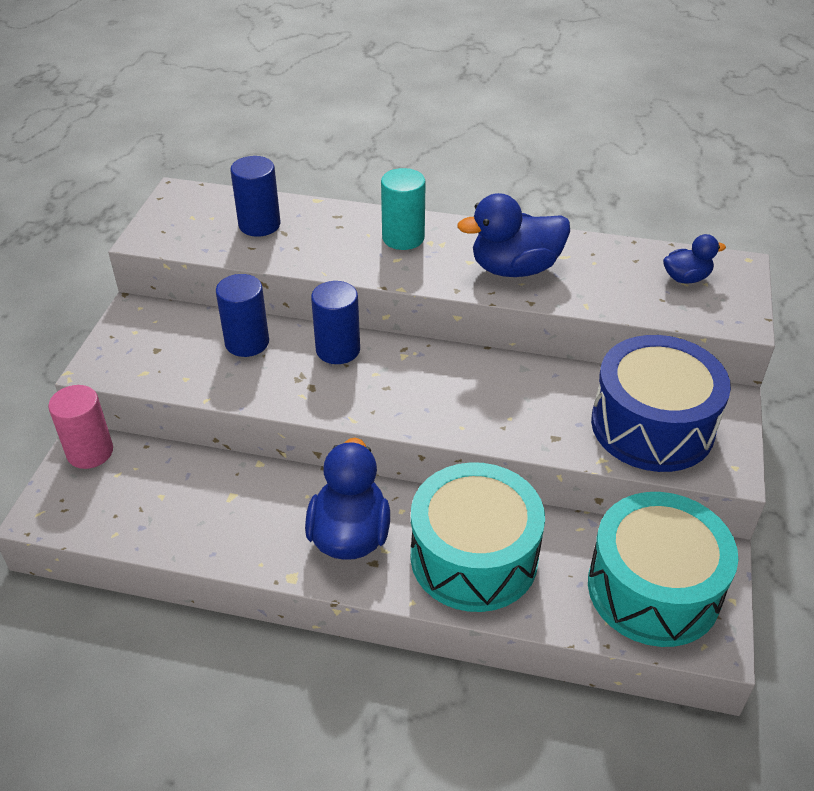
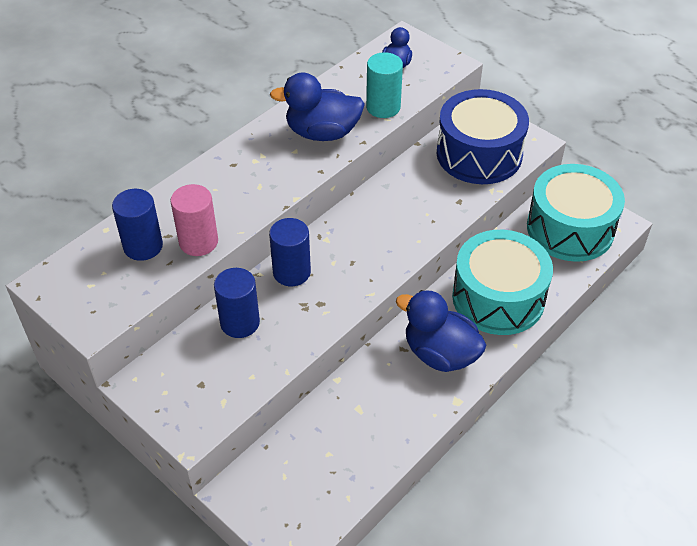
camera: 60 degrees left, 5 degrees up
(90, 452) = (245, 488): pink cylinder -> pink cylinder (198, 242)
(403, 238) = (237, 172): turquoise cylinder -> turquoise cylinder (383, 107)
(515, 269) = (322, 133): blue duck -> blue duck turned 75 degrees clockwise

